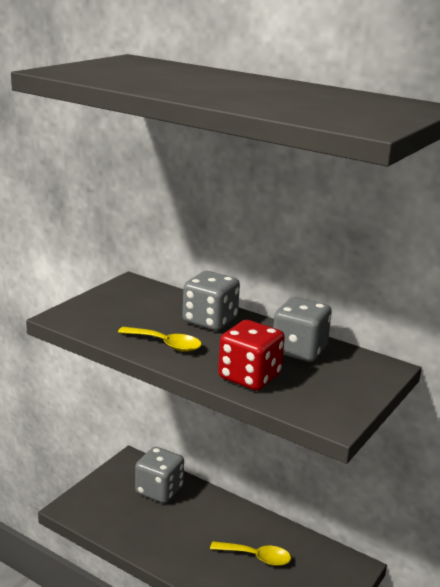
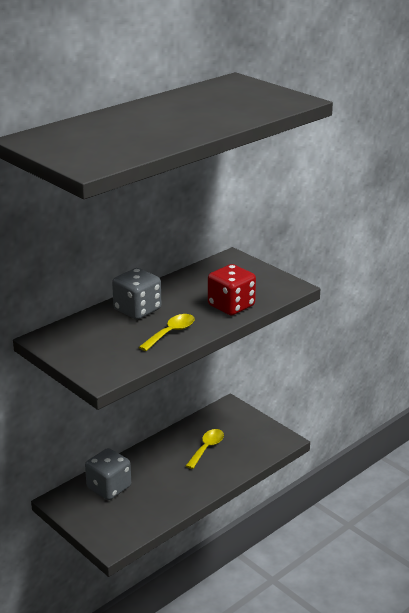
camera: 75 degrees left, 5 degrees up
(299, 350) = (198, 282): grey dice -> none

